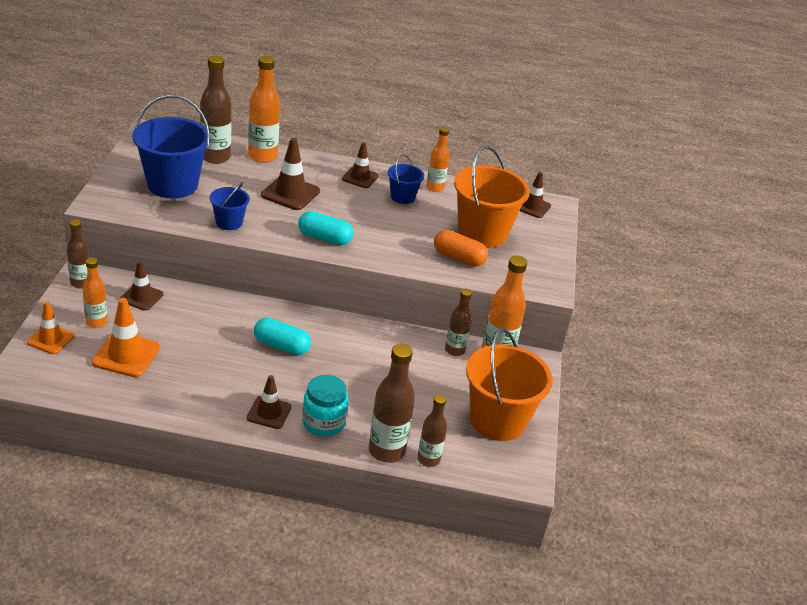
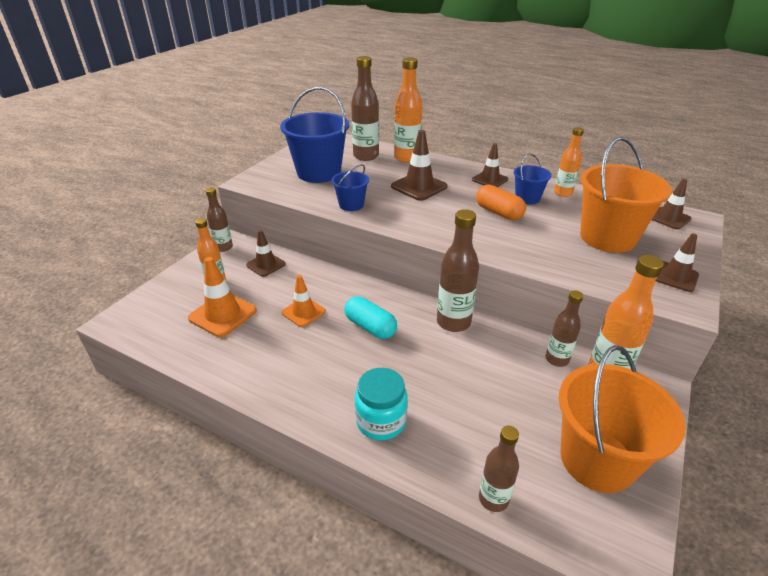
camera: 25 degrees right, 0 degrees up
(51, 339) = (169, 291): orange traffic cone -> orange traffic cone (303, 312)
(269, 412) = (327, 398): brown traffic cone -> brown traffic cone (675, 277)
(324, 238) = (436, 226): turquoise capsule -> none
(386, 451) = (443, 475): brown bottle -> brown bottle (453, 322)
(458, 258) = (575, 259): orange capsule -> orange capsule (498, 212)

